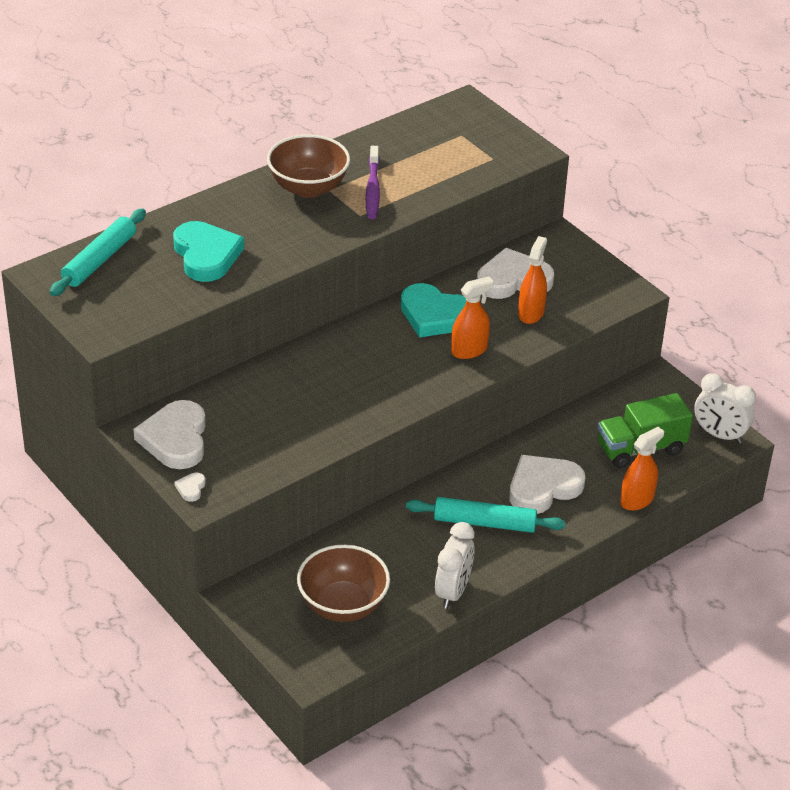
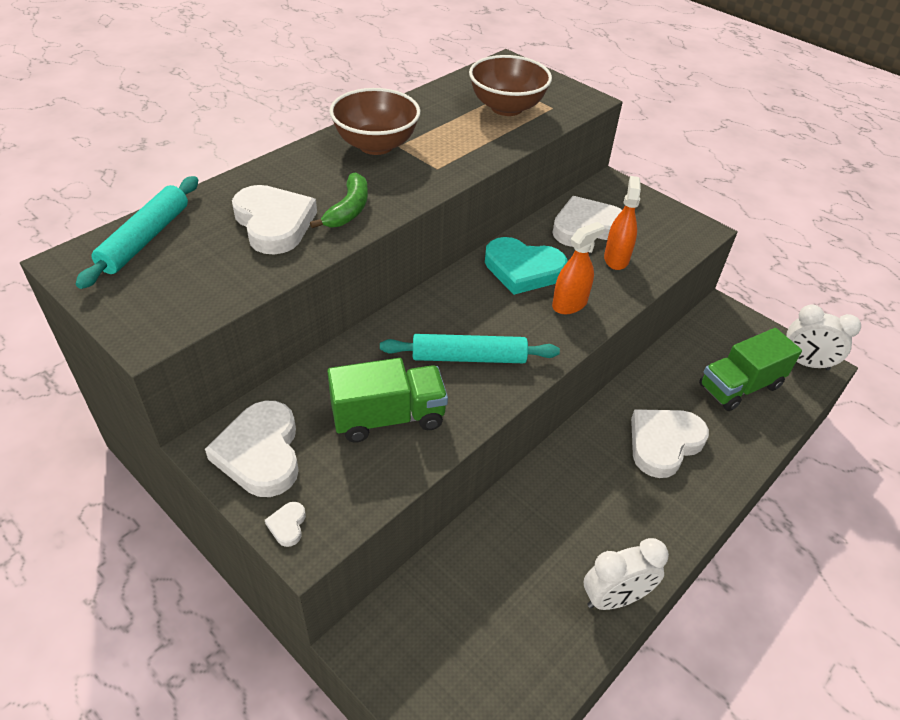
camera: 10 degrees left, 5 degrees up
(206, 255) = (274, 223): turquoise heart -> white heart
(272, 248) = (348, 210): none -> green banana
(282, 425) = (388, 417): none -> green truck
(343, 605) = (492, 639): brown bowl -> brown bowl (506, 108)
(373, 189) = (443, 142): purple toothbrush -> none
(453, 592) = (614, 598): white clock -> white clock turned 60 degrees clockwise
(484, 523) = (619, 495): turquoise rolling pin -> turquoise rolling pin (469, 357)
(637, 500) = (762, 446): orange spray bottle -> none

